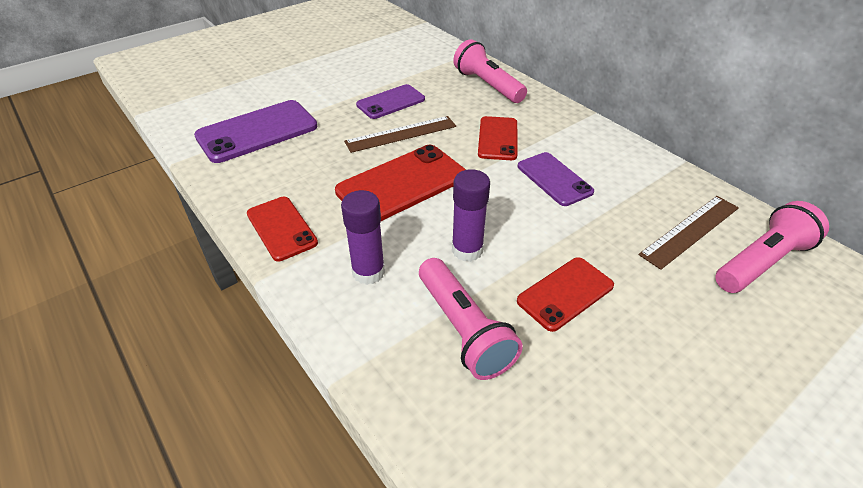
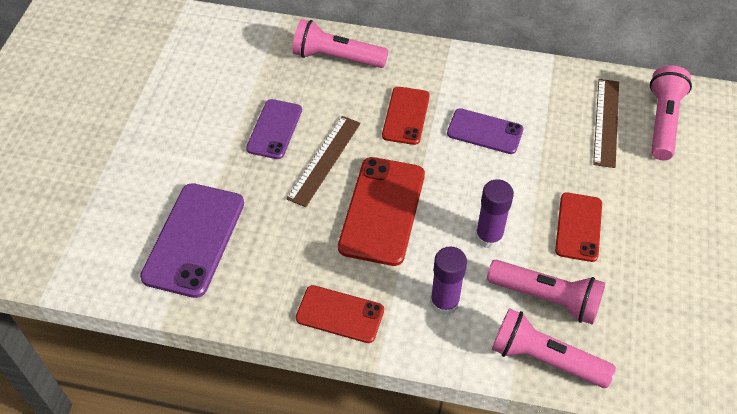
camera: 40 degrees left, 10 degrees up
(400, 378) = (545, 359): none -> pink flashlight
(498, 138) = (406, 116): red phone -> red phone turned 45 degrees clockwise

